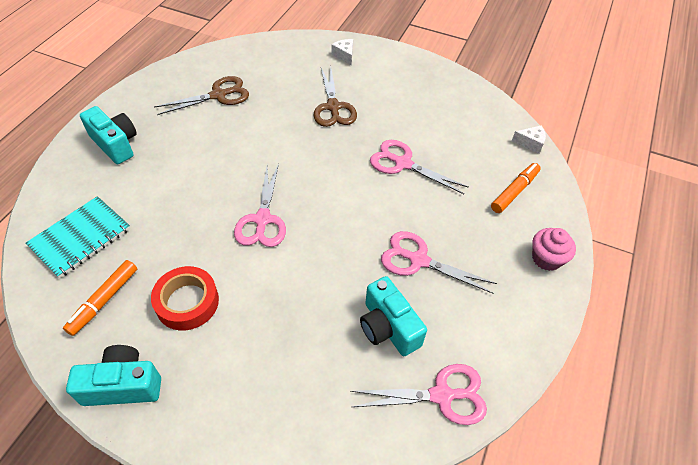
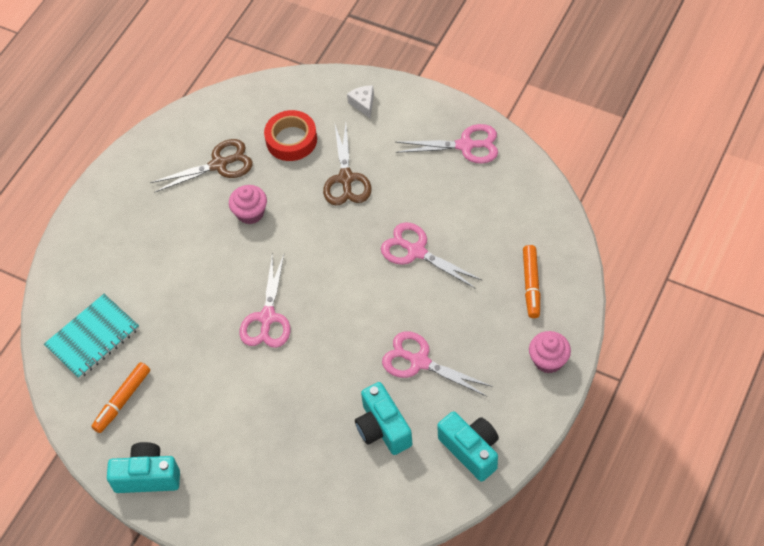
camera: 10 degrees right, 5 degrees up
(116, 144) = (114, 230): turquoise camera -> turquoise camera (471, 450)
(187, 302) = (198, 402): red tape -> red tape (291, 140)
(246, 132) = (250, 213): none -> pink cupcake
(442, 395) = (424, 489): pink scissors -> pink scissors (465, 145)
(514, 191) = (531, 285): orange marker -> orange marker turned 135 degrees clockwise
(530, 143) = (561, 224): white cheese -> none

